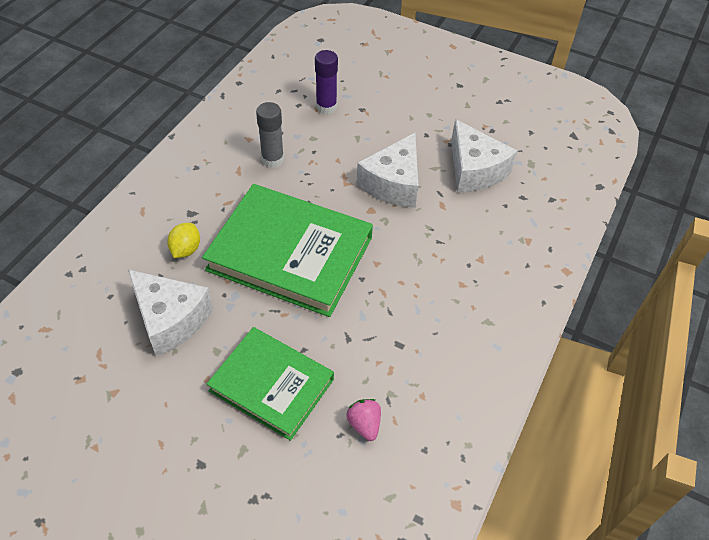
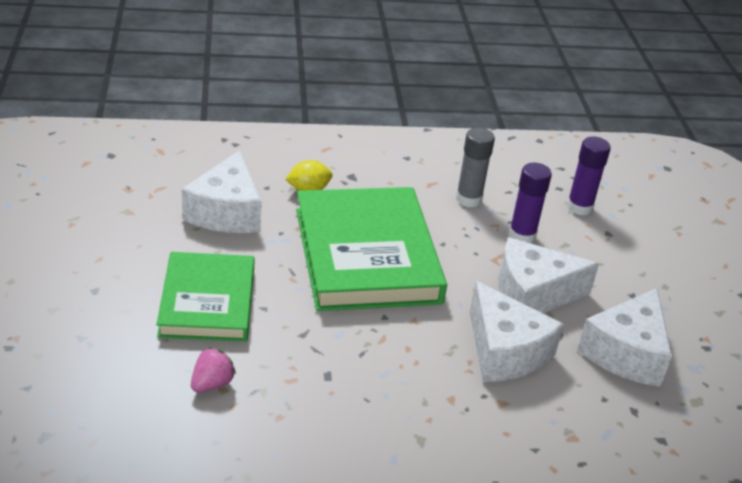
camera: 55 degrees right, 15 degrees down
(332, 154) = (522, 235): none -> purple glue stick
(436, 230) = (504, 351): none -> white cheese

